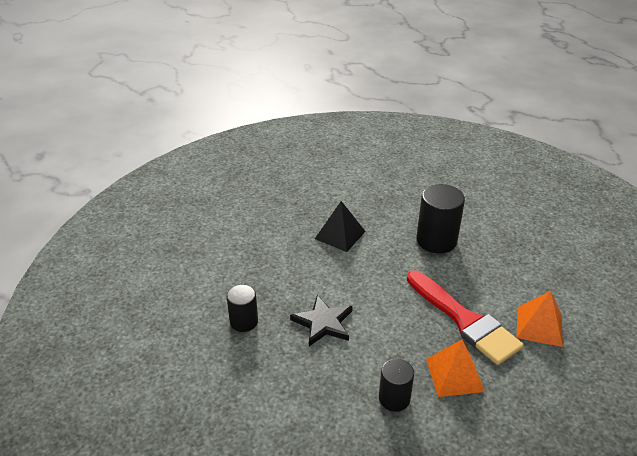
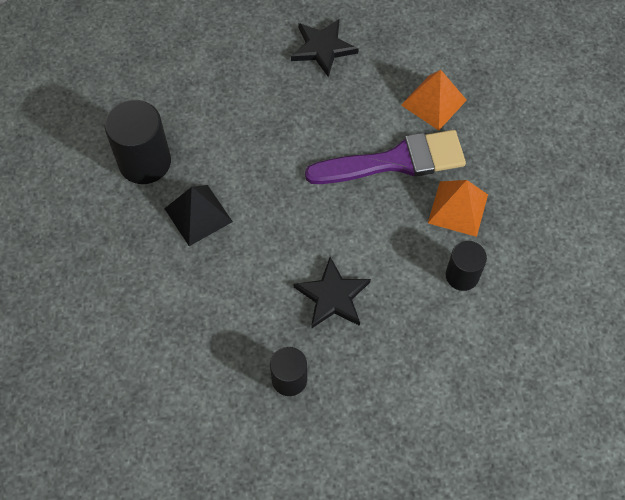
camera: 65 degrees left, 25 degrees up
(436, 240) = (265, 121): black cylinder -> black cylinder (145, 162)
(464, 320) = (395, 161): red brush -> purple brush
(523, 248) = (323, 48): none -> black star

